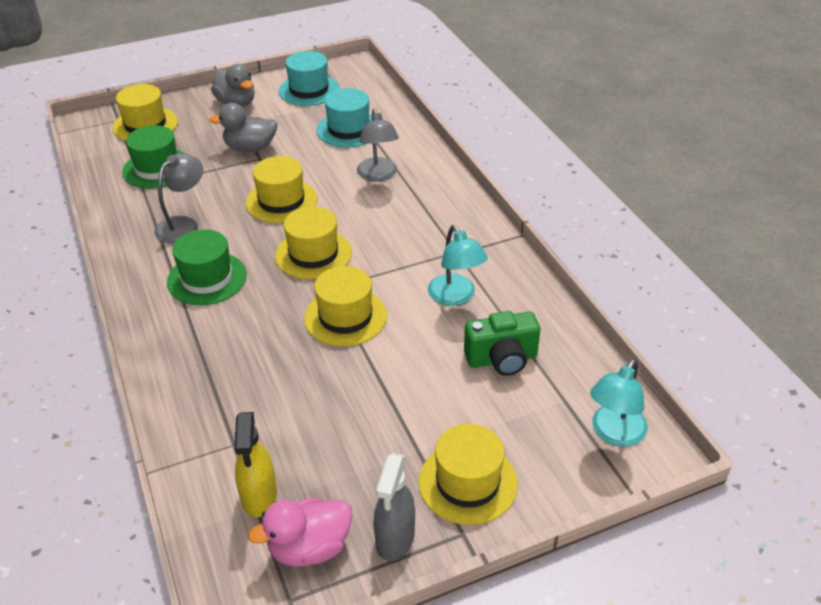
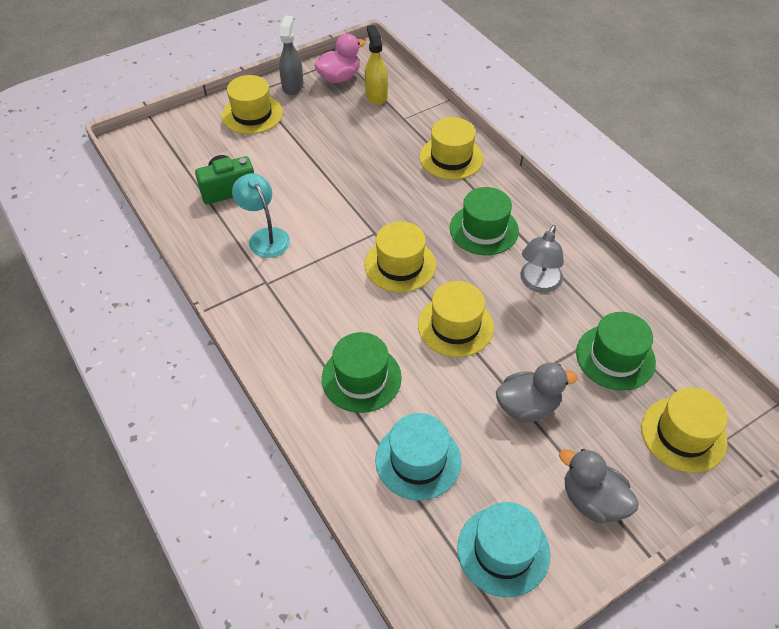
camera: 170 degrees right, 10 degrees up
(345, 317) = (354, 209): yellow hat -> yellow hat (451, 158)
(378, 175) = (361, 378): grey lamp -> green hat
(614, 433) = (154, 149): turquoise lamp -> none

